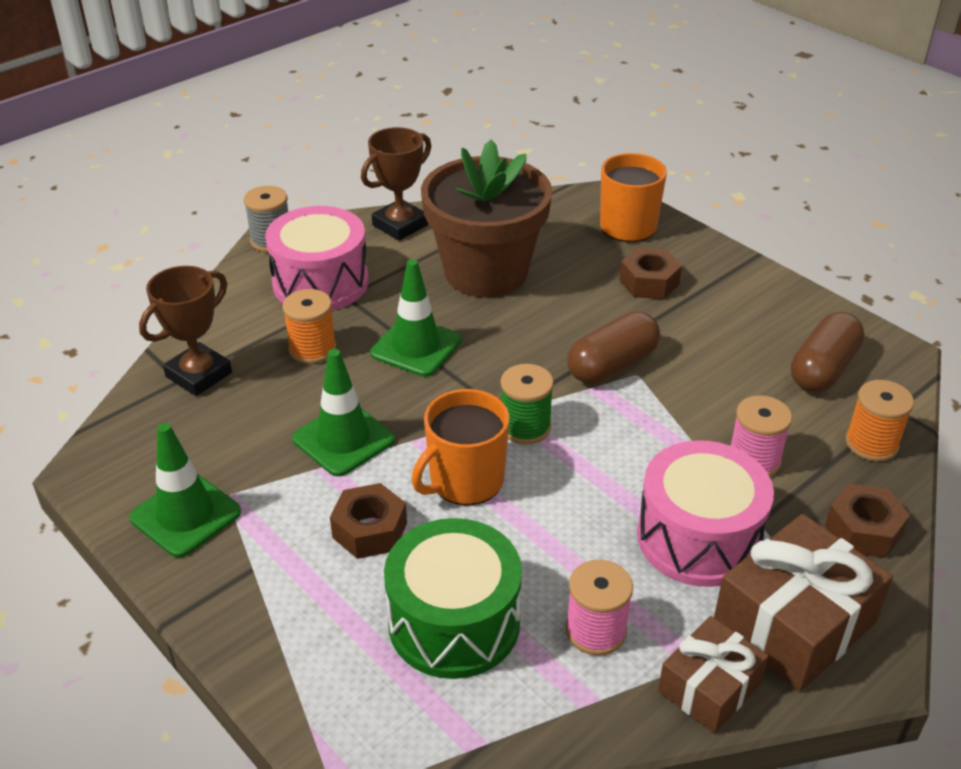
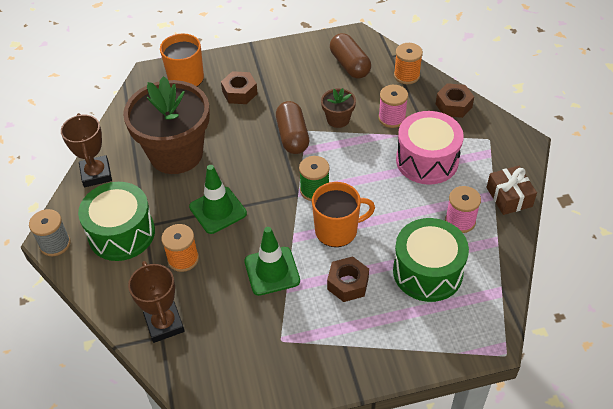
camera: 60 degrees left, 10 degrees up
(185, 515) = (285, 366): green traffic cone -> none
(320, 282) = (121, 233): pink drum -> green drum
(465, 481) = (337, 230): orange mug -> orange mug turned 90 degrees counterclockwise
(692, 399) = (338, 119): none -> brown flower pot
(794, 623) = (490, 153): brown gift -> none

